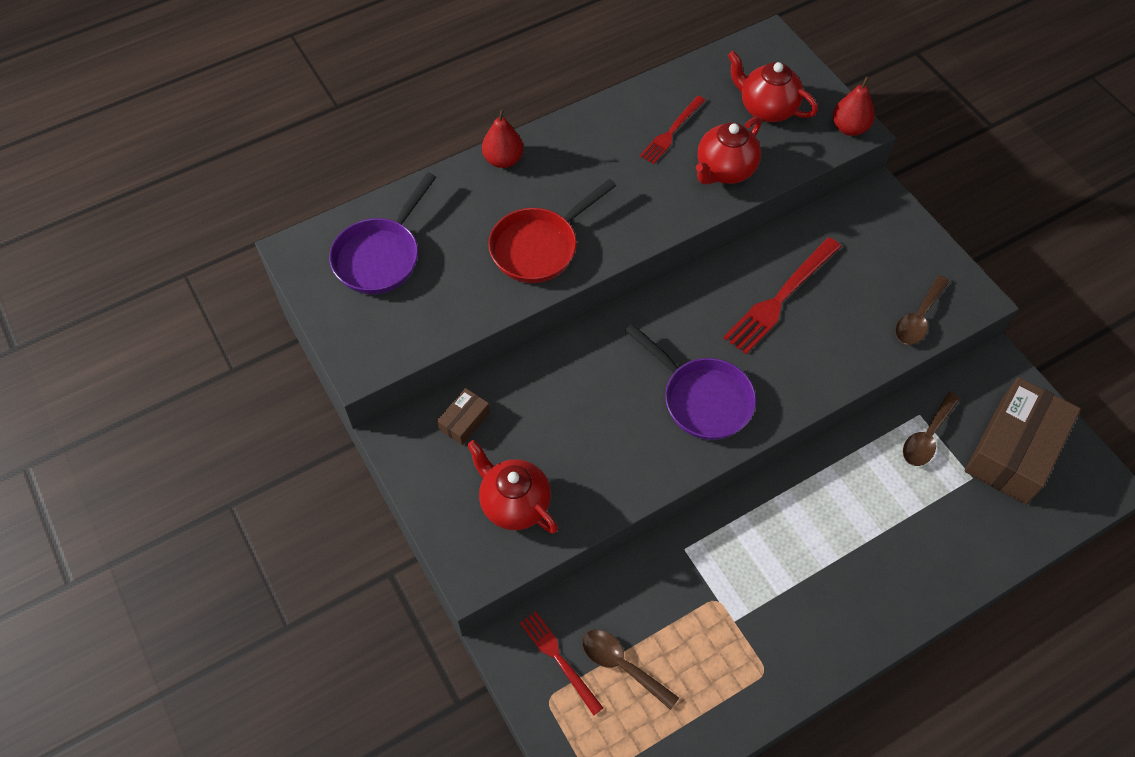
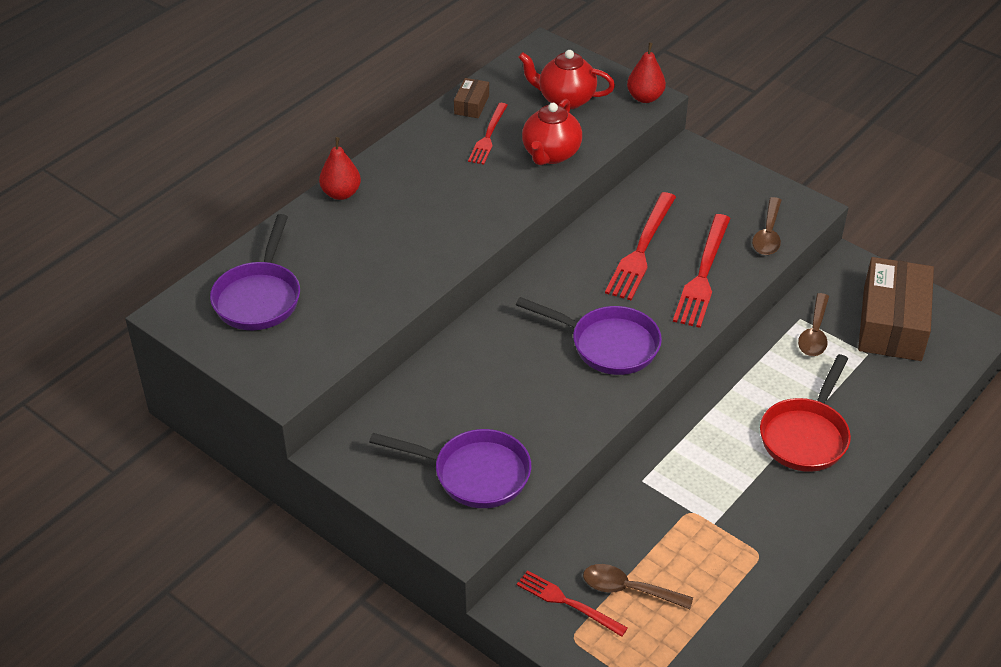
camera: 20 degrees left, 15 degrees down
(464, 421) = (394, 421): brown box -> brown box (471, 105)
(514, 503) = (474, 473): red teapot -> purple pan
(539, 247) = (409, 253): red pan -> red pan (806, 435)
(831, 345) = (703, 274): none -> red fork

